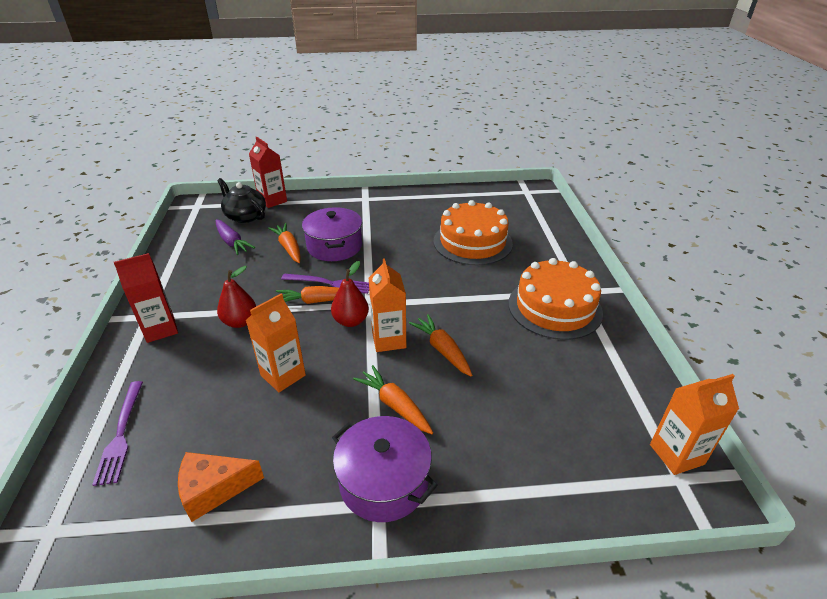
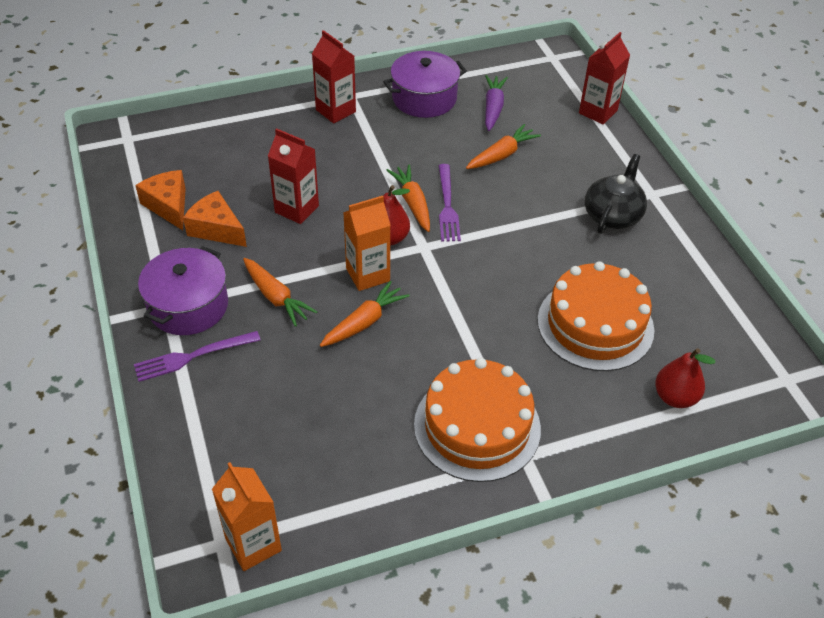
camera: 75 degrees right, 10 degrees up
(121, 435) = (211, 137): purple fork -> purple fork (191, 357)
(232, 242) = (493, 108): purple carrot -> purple carrot turned 150 degrees clockwise
(240, 322) = (362, 158): red pear -> red pear (675, 397)
(245, 216) = (550, 101): black teapot -> black teapot (612, 215)
(278, 444) = (216, 229): none -> orange cheese
(283, 375) = (296, 209): orange carton -> red carton
(334, 246) = (522, 192): purple pot -> purple pot (424, 98)
(395, 405) = (276, 297): orange carrot -> orange carrot turned 105 degrees clockwise

